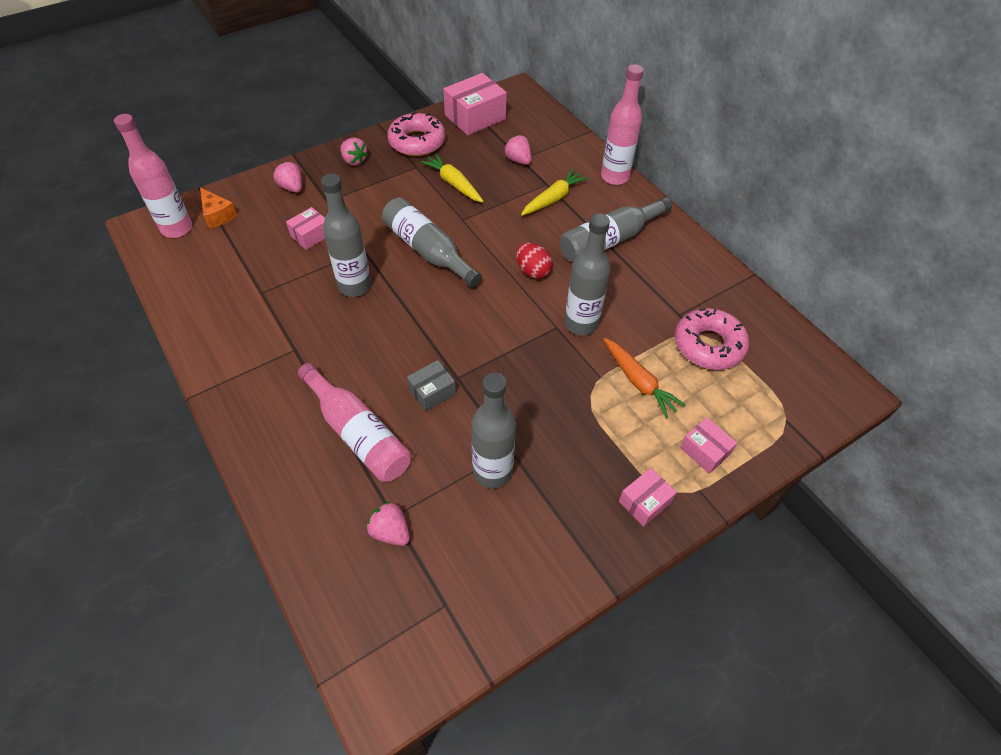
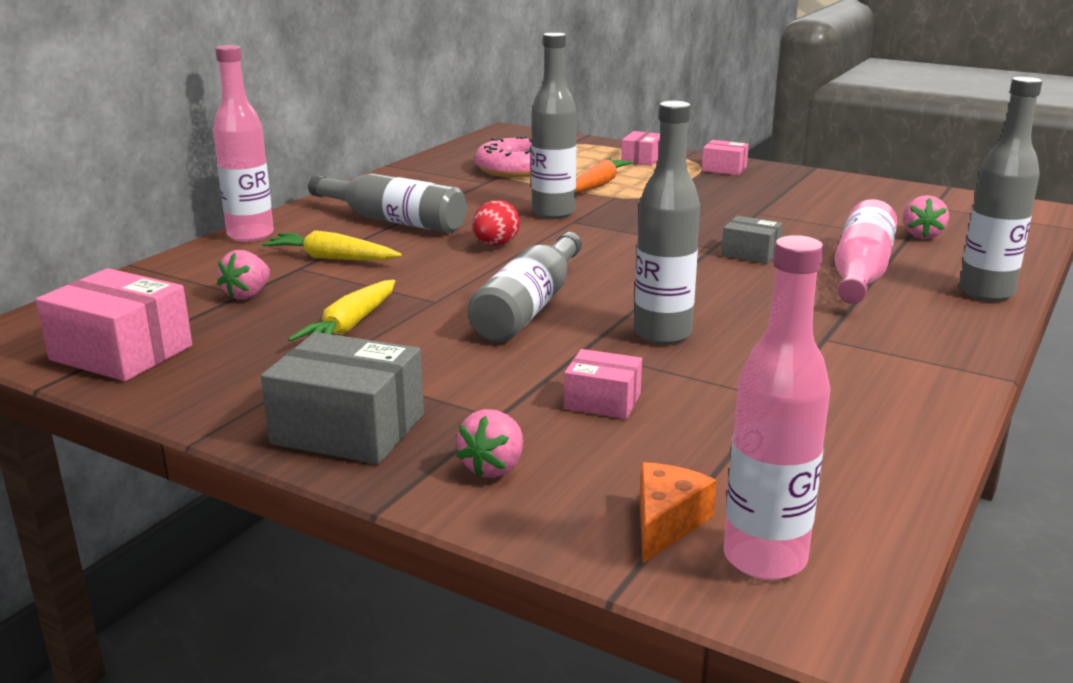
camera: 115 degrees left, 30 degrees down
(354, 160) = (348, 429): pink strawberry -> grey box
(417, 142) = (240, 384): pink donut -> none
(492, 472) = (791, 214): grey bottle -> grey bottle (986, 292)

